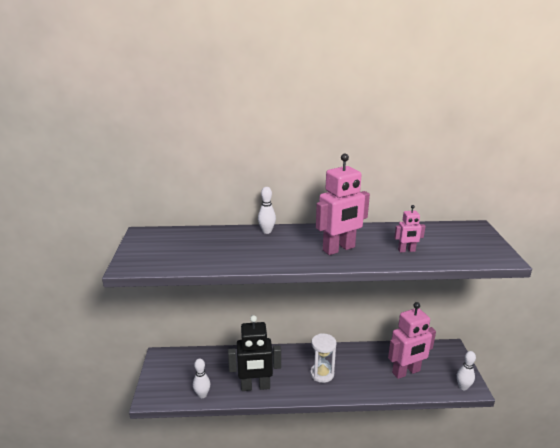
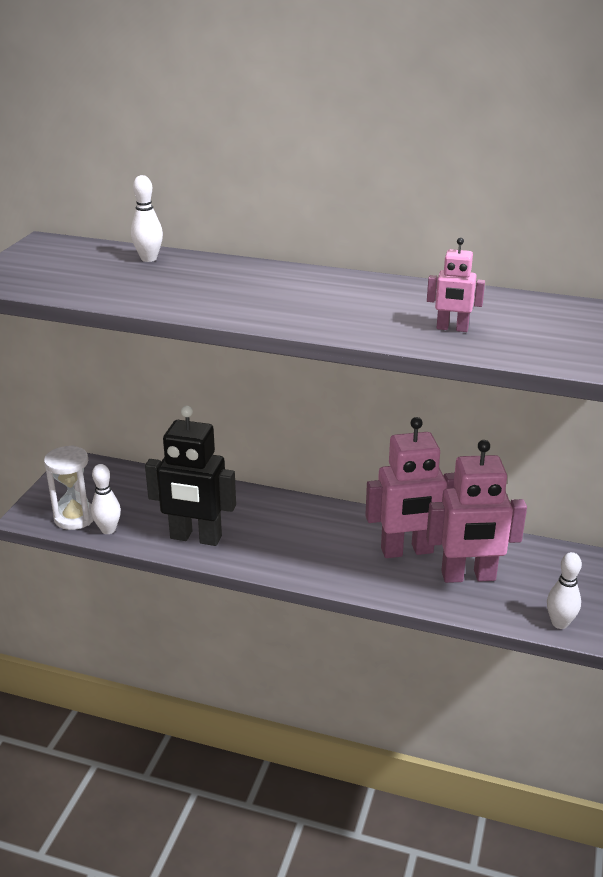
camera: 20 degrees right, 5 degrees up
(267, 231) = (238, 266): white bowling pin -> white bowling pin (149, 259)
(322, 374) = (316, 545): white hourglass -> white hourglass (75, 517)
(339, 249) = (333, 308): pink robot -> pink robot (407, 551)

